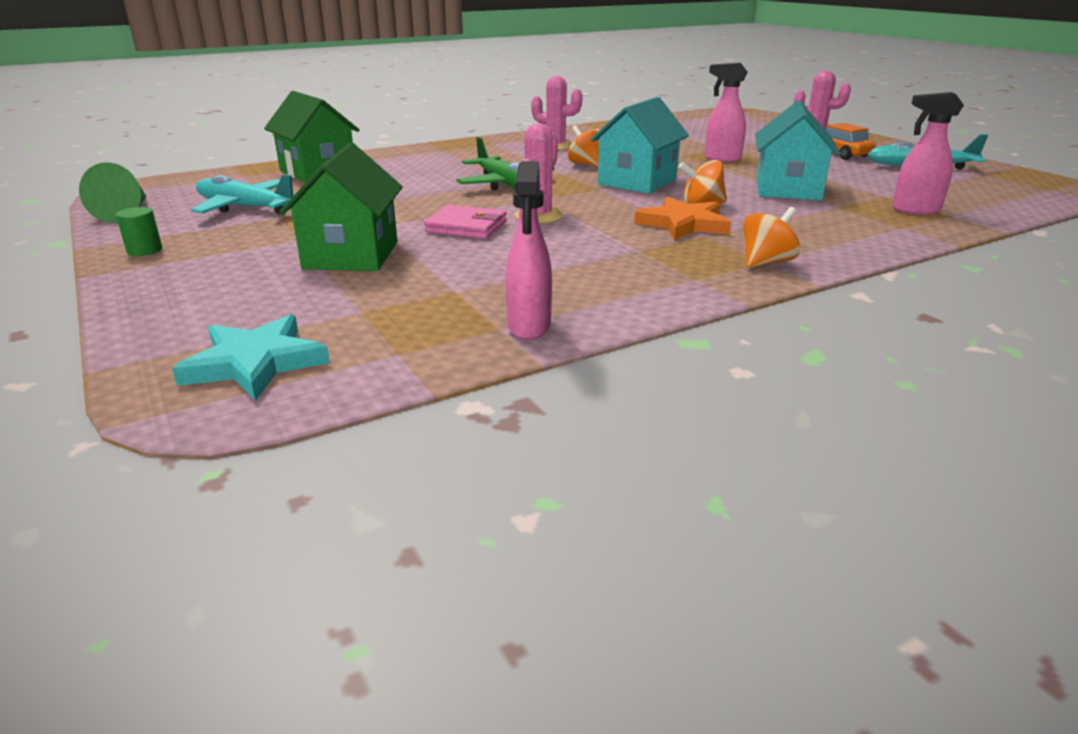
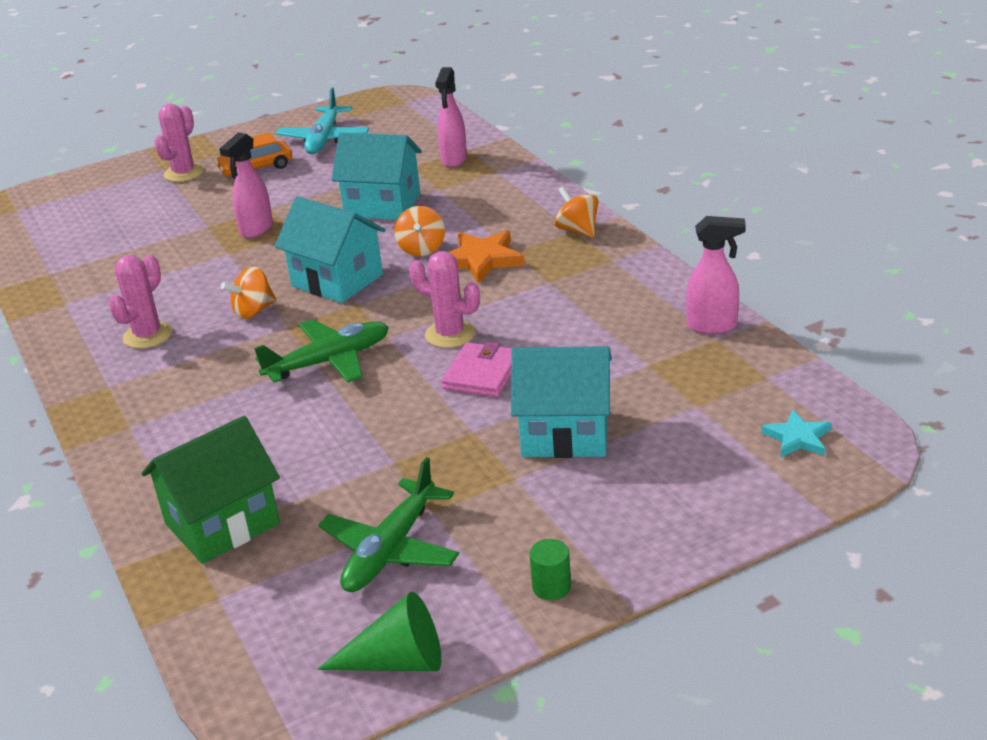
camera: 85 degrees left, 5 degrees up
(246, 208) = (391, 549): turquoise plane -> green plane
(255, 363) = (797, 438): turquoise star -> turquoise star, size x0.63
(351, 255) = (565, 433): green house -> turquoise house

